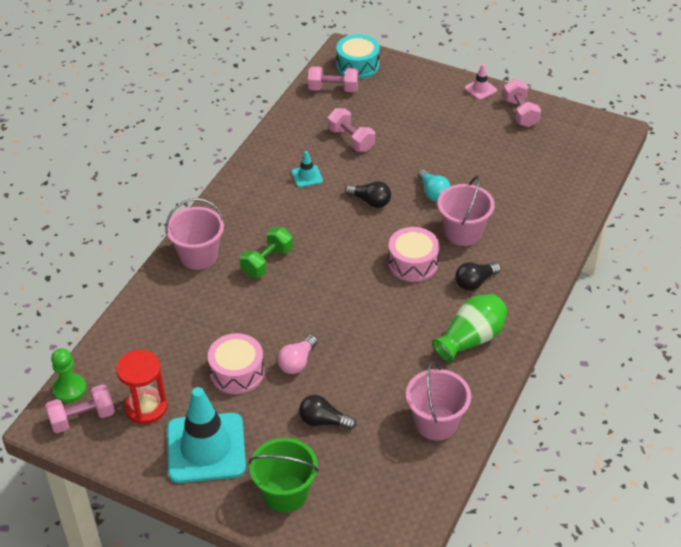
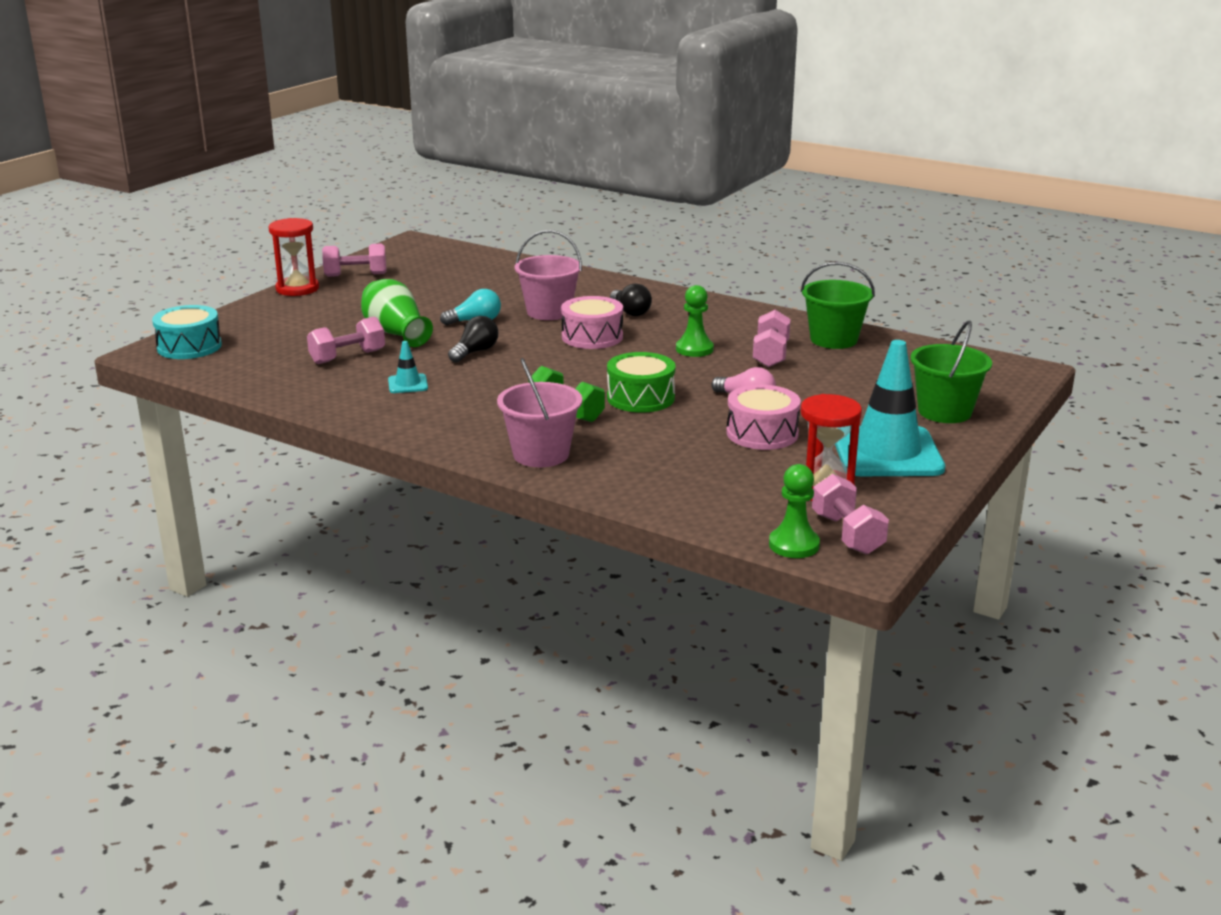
camera: 85 degrees left, 20 degrees down
(295, 300) = (640, 398): none -> green drum
(324, 421) = (837, 389): black light bulb -> none
(333, 89) = (230, 362): pink dumbbell -> pink dumbbell (770, 355)
(397, 327) = (694, 349): none -> green pawn
(436, 423) = (833, 339): pink bucket -> green bucket
(471, 339) = (715, 318): green vase -> green vase (396, 333)
(480, 89) = (297, 289): pink traffic cone -> red hourglass

